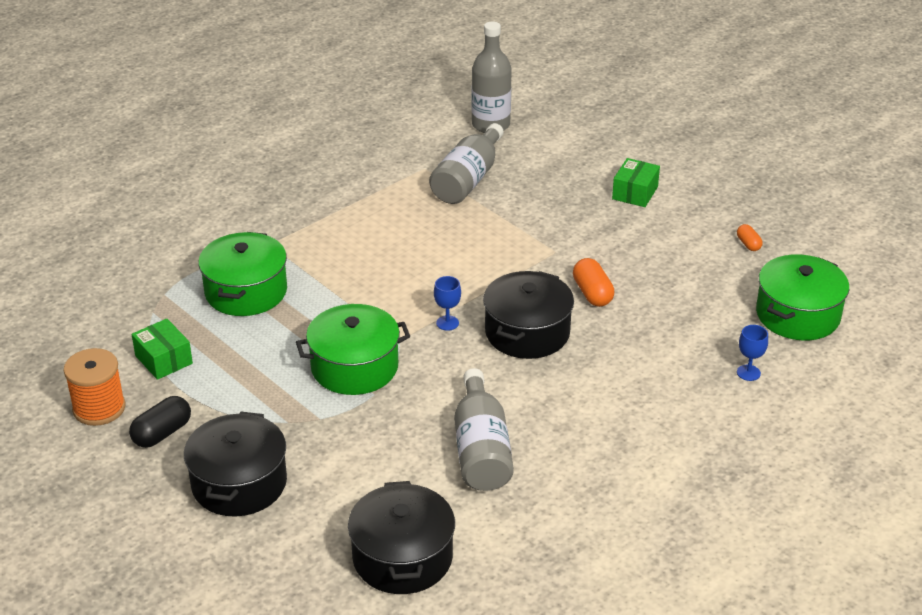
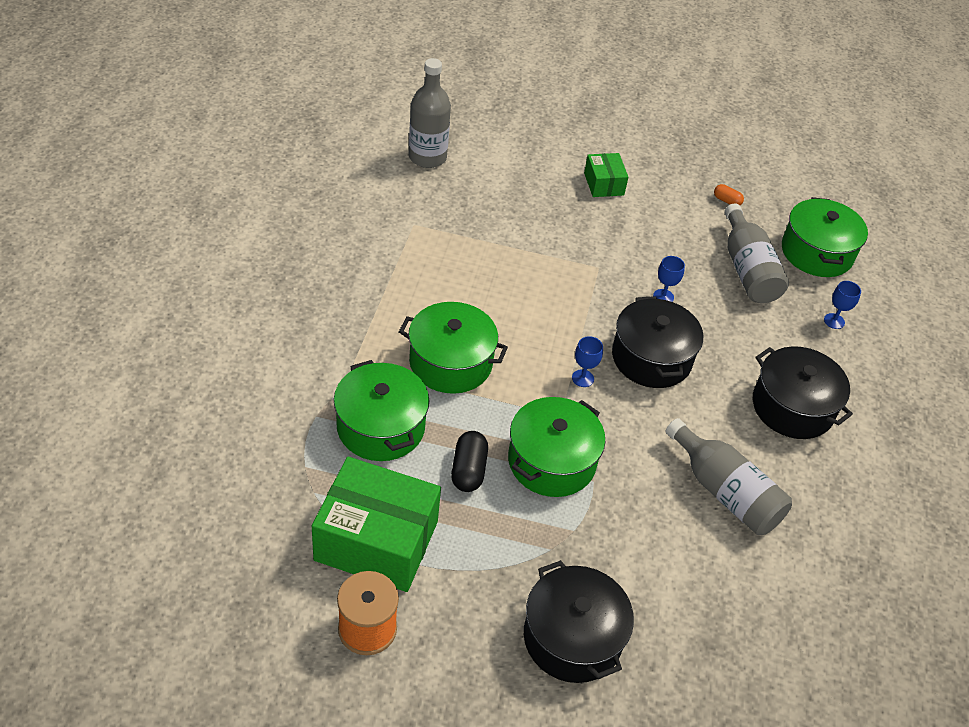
camera: 40 degrees left, 10 degrees up
(162, 433) = (454, 623): black capsule -> black capsule (468, 470)
(164, 360) = (376, 541): green box -> green box, size x1.98
(348, 271) = (450, 362): none -> green pot
(402, 557) = (768, 633): black pot -> black pot (792, 407)
(468, 179) = (461, 222): grey bottle -> grey bottle (747, 270)
(592, 293) = (663, 297): orange capsule -> blue goblet

